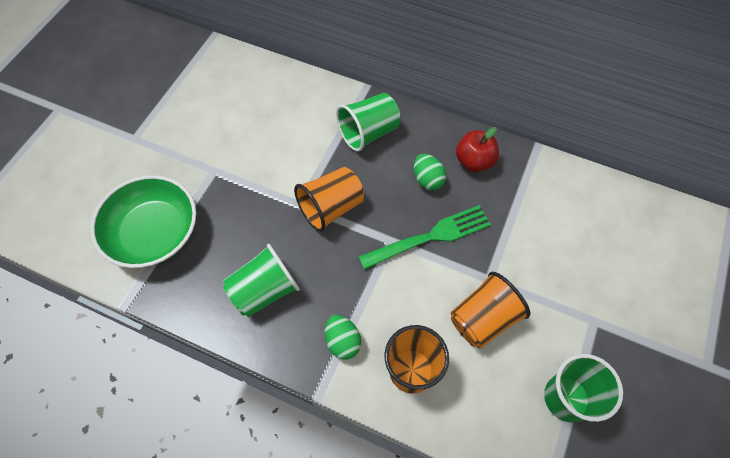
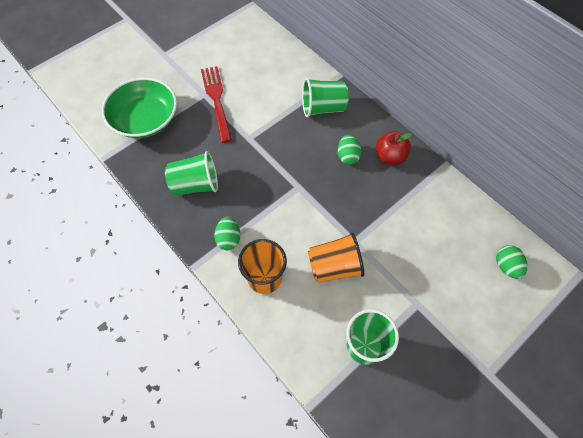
camera: 25 degrees right, 0 degrees up
(235, 172) = (217, 101): none -> red fork
(331, 208) = (268, 149): orange cup -> none
(429, 237) = (326, 196): green fork -> none
(659, 235) = (506, 266): none -> green egg

